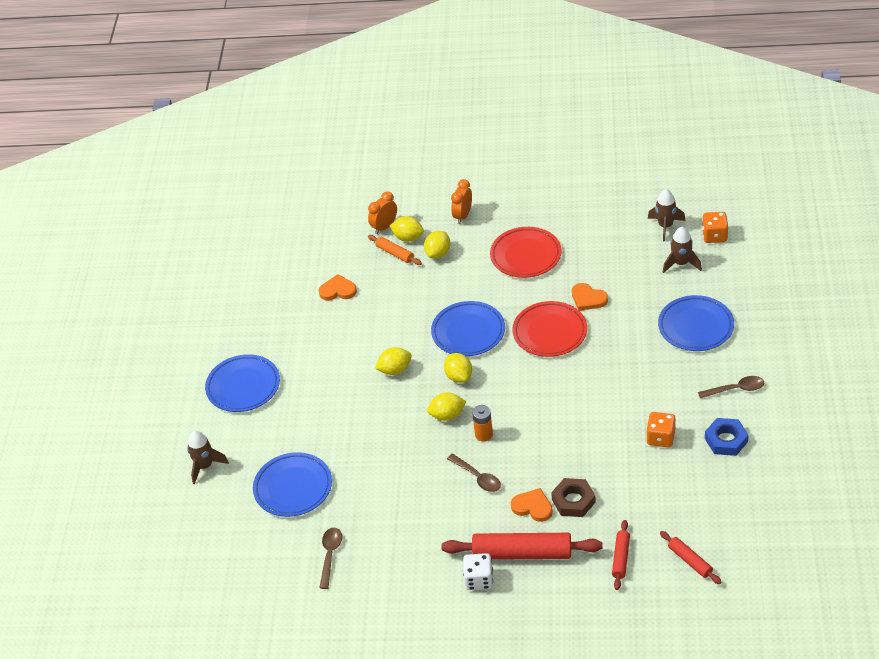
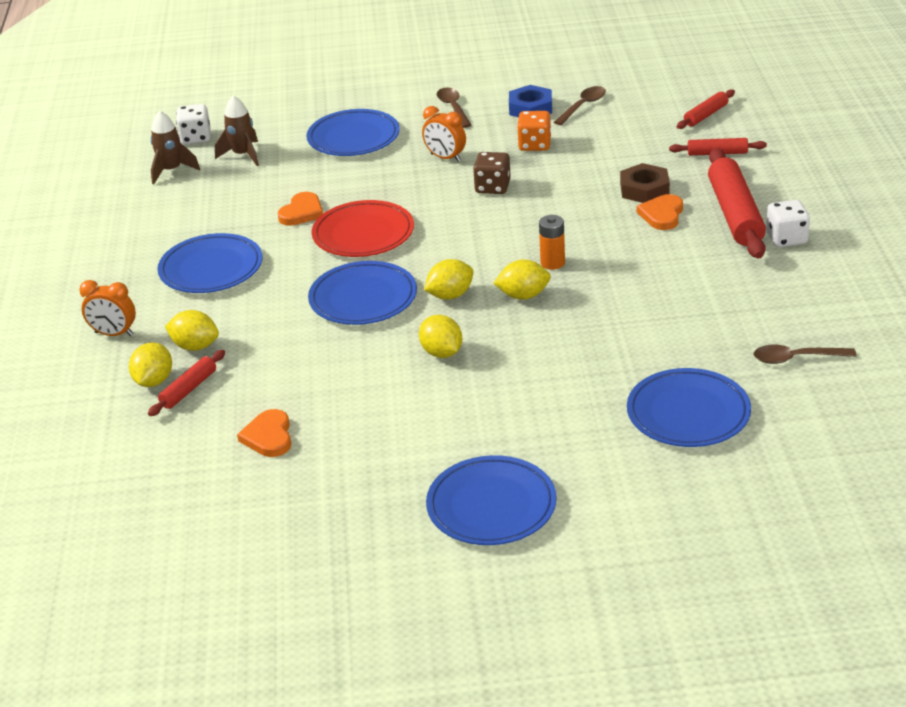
camera: 100 degrees left, 10 degrees down
(205, 466) = (672, 516): brown rocket -> none
(384, 227) = (123, 409): orange clock -> orange clock (445, 158)
(395, 253) = (189, 389): orange rolling pin -> red rolling pin
(447, 415) = (523, 295): yellow lemon -> yellow lemon turned 75 degrees counterclockwise
(478, 477) = (626, 258): brown spoon -> brown spoon (583, 106)
(525, 255) = (211, 269): red plate -> blue plate
(598, 407) = (492, 187): none -> brown dice
(714, 236) = (196, 138): orange dice -> white dice

